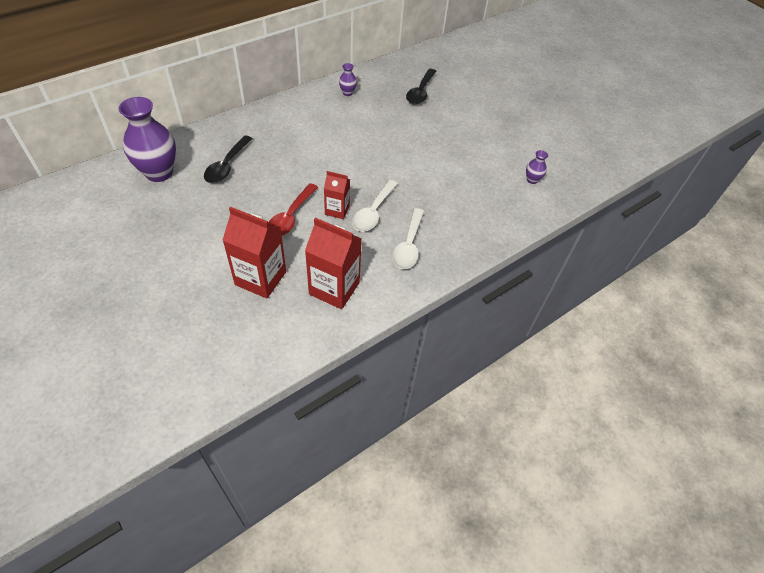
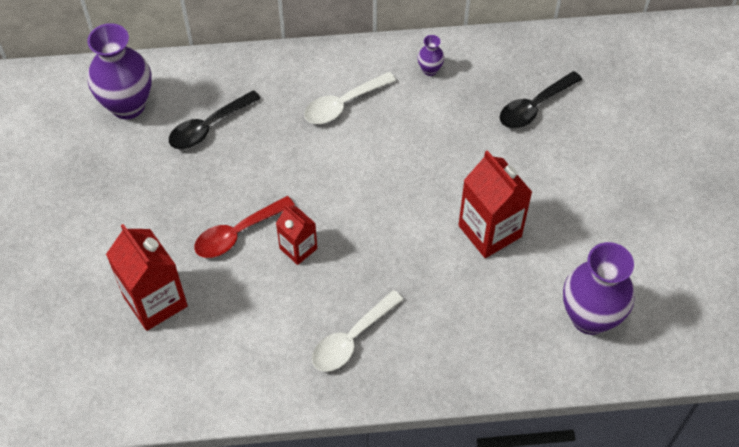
camera: 35 degrees right, 5 degrees up
(334, 288) = (226, 354): red carton -> red carton (489, 231)
(373, 212) = (340, 271): white spoon -> white spoon (343, 104)
(532, 180) = (590, 317): purple vase -> purple vase, size x2.27

